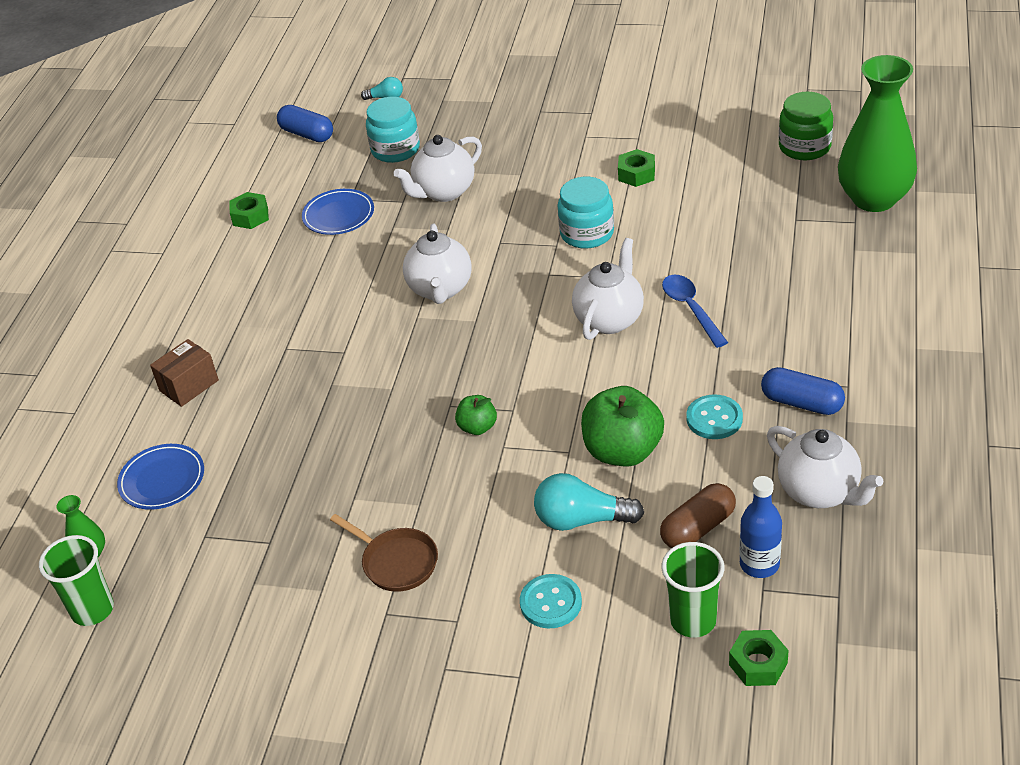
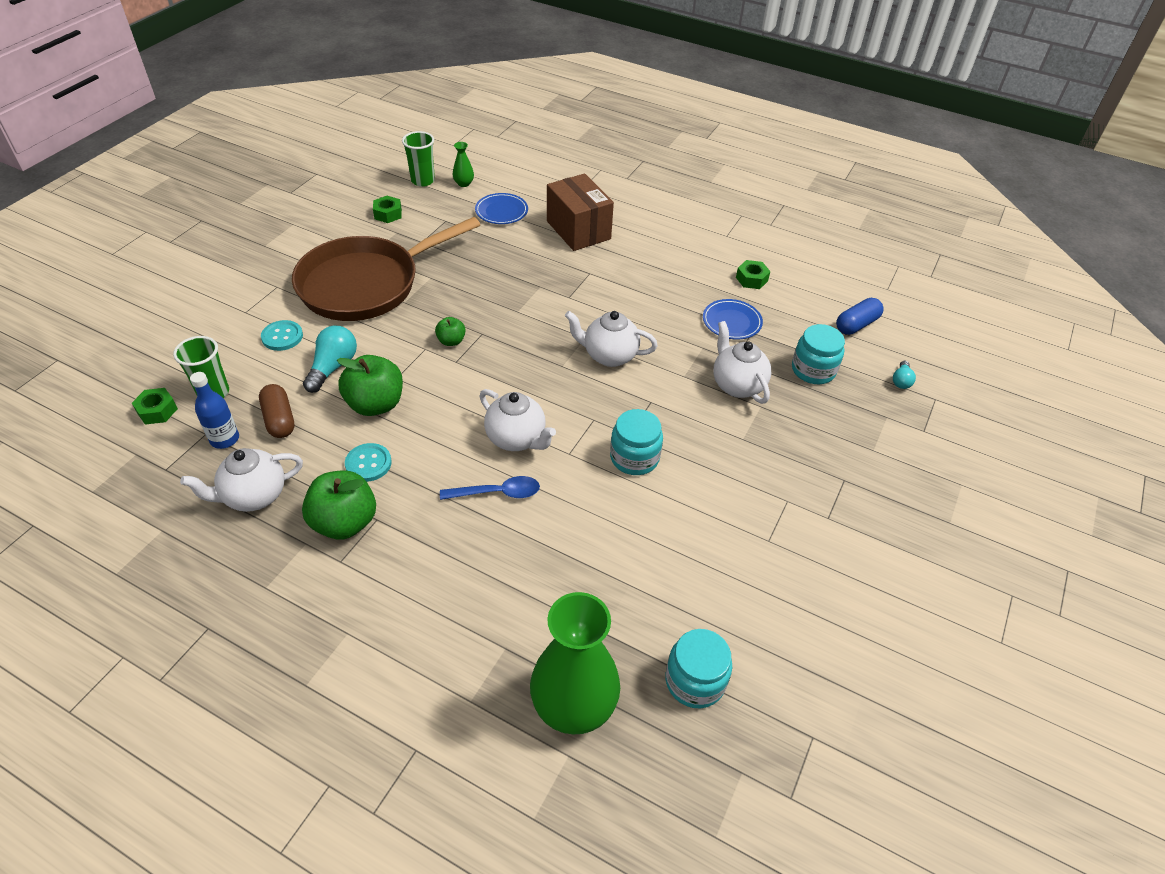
camera: 100 degrees right, 5 degrees up
(189, 385) = (578, 230): brown box -> brown box, size x1.78
(396, 562) = (366, 284): brown pan -> brown pan, size x2.50
(636, 174) = (707, 519): green nut -> green nut (388, 214)
(801, 403) = (345, 522): blue capsule -> green apple
(804, 147) = (695, 681): green jar -> turquoise jar

